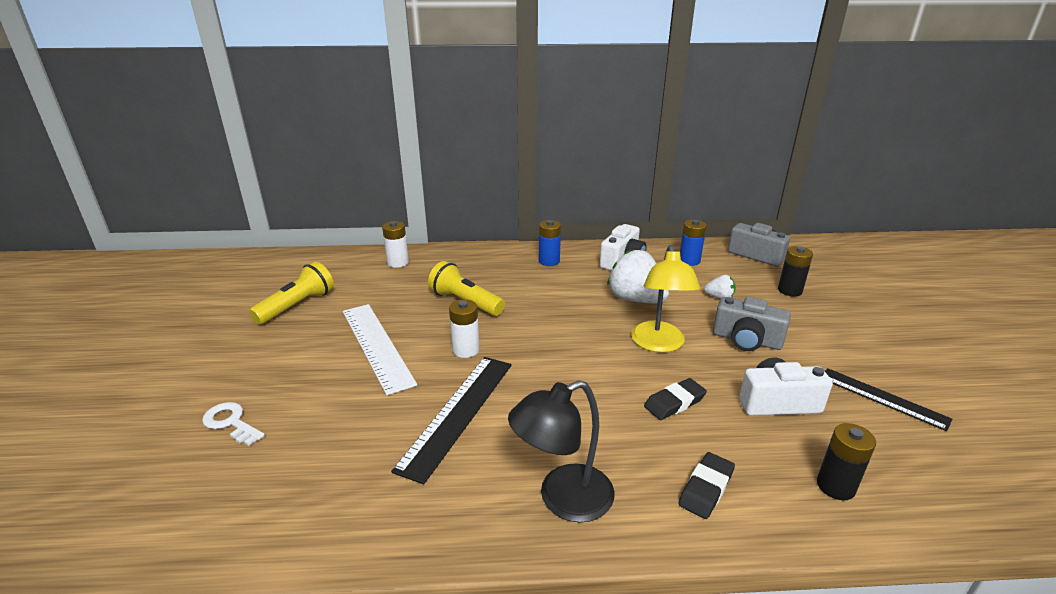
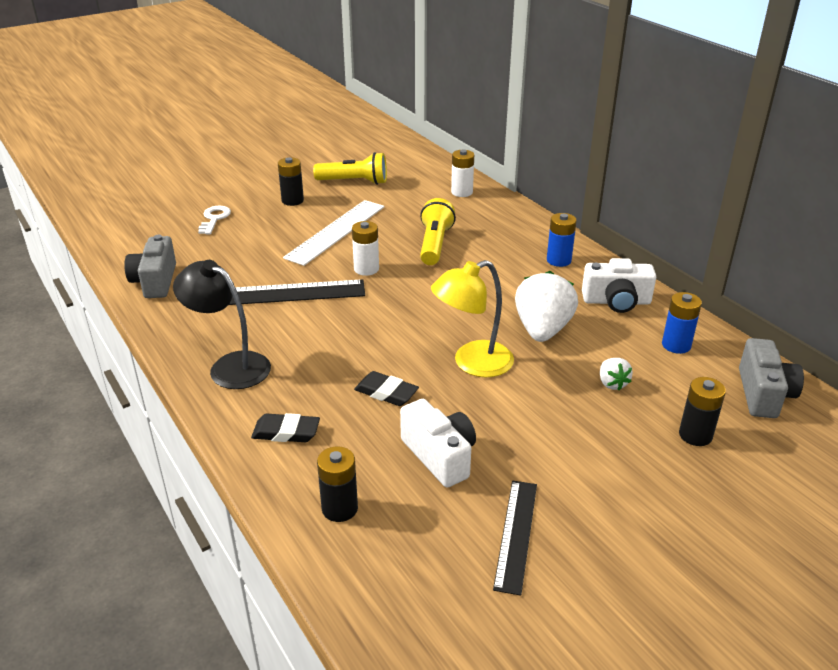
camera: 60 degrees right, 5 degrees up
(276, 353) = (292, 200): none -> black battery
(746, 340) = (538, 418): grey camera -> grey camera (155, 281)

